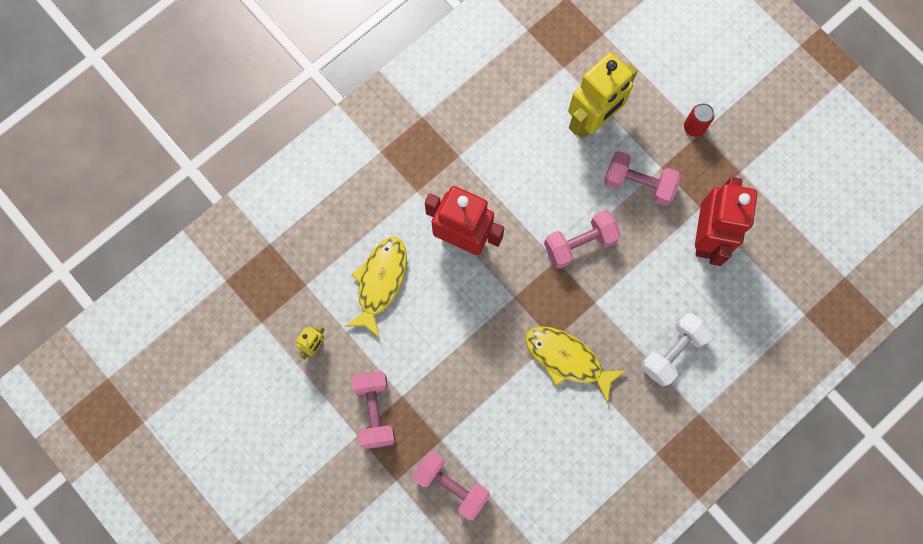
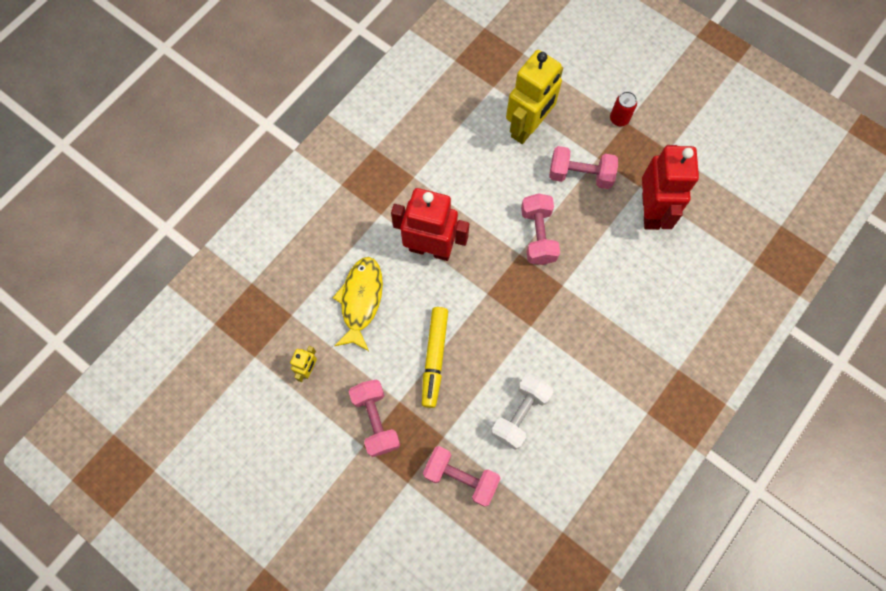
camera: 10 degrees left, 5 degrees down
(446, 356) = (434, 358): none -> yellow marker
(567, 359) = (547, 341): yellow fish -> none
(579, 243) = (538, 235): pink dumbbell -> pink dumbbell turned 60 degrees counterclockwise
(672, 352) = (642, 318): white dumbbell -> white dumbbell (520, 414)

